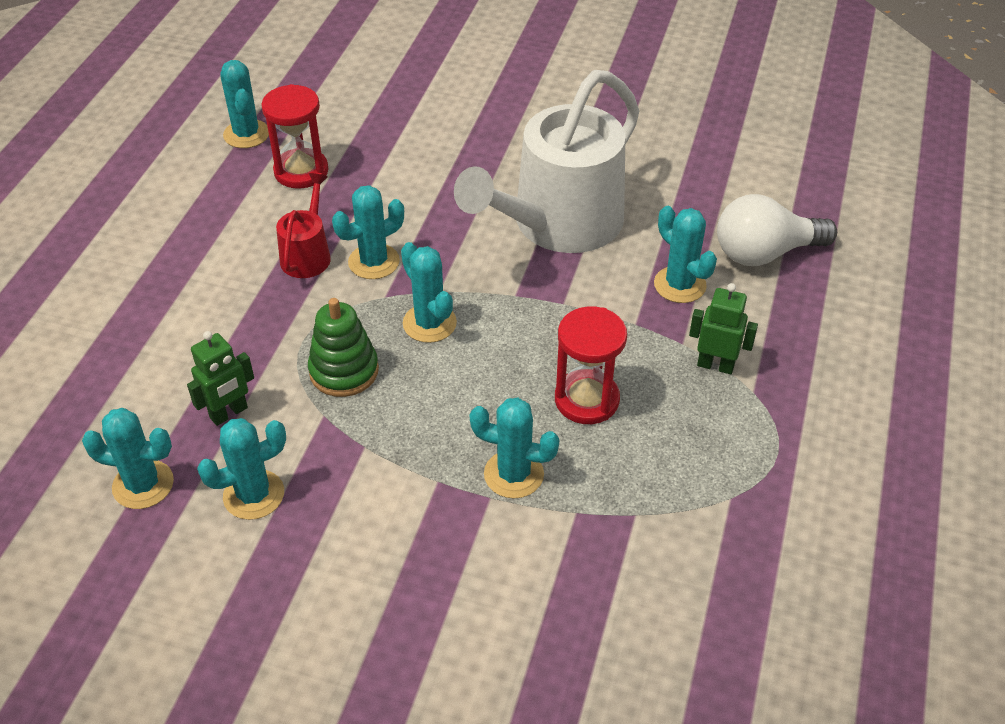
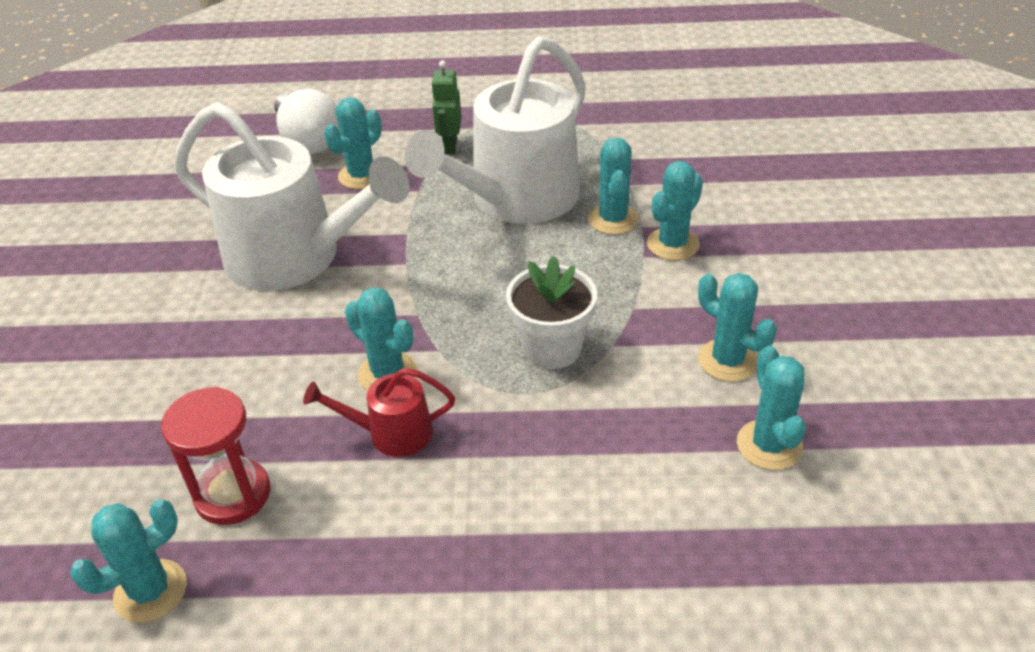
camera: 105 degrees left, 5 degrees down
(229, 413) = (648, 414): green robot -> none
(344, 371) = (552, 348): green stacking toy -> white flower pot
(429, 323) = (464, 308): turquoise cactus -> turquoise cactus (673, 244)
(586, 400) = (516, 199): red hourglass -> white watering can

